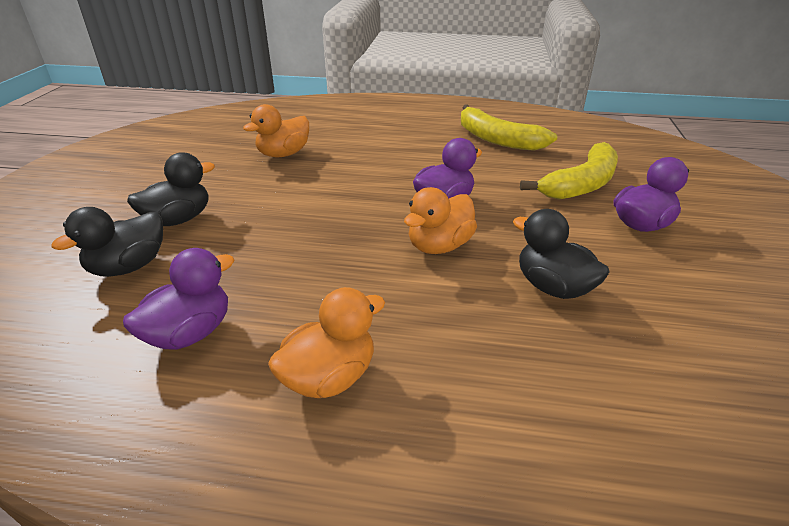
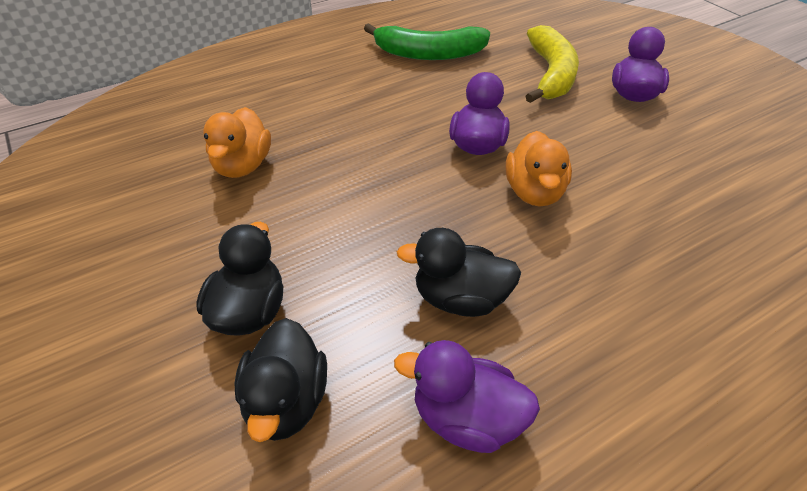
camera: 40 degrees left, 10 degrees up
(190, 333) = (466, 419): purple duck -> purple duck turned 75 degrees counterclockwise
(329, 377) = (627, 366): orange duck -> none
(497, 139) = (429, 54): yellow banana -> green banana
(553, 287) = (652, 183): black duck -> black duck (460, 299)

